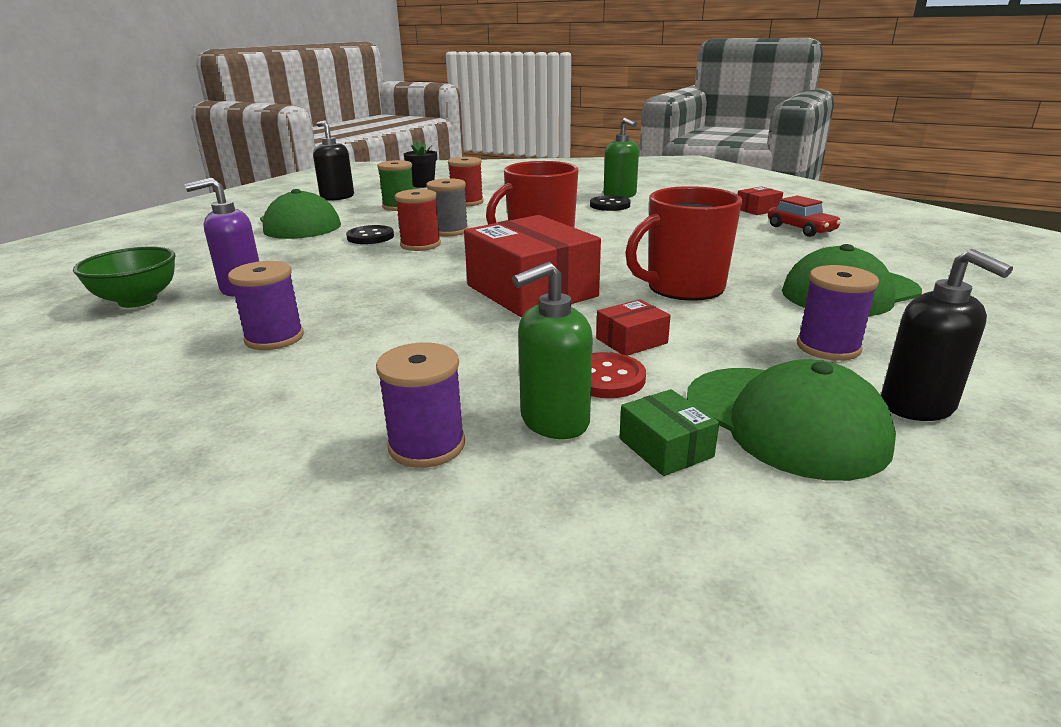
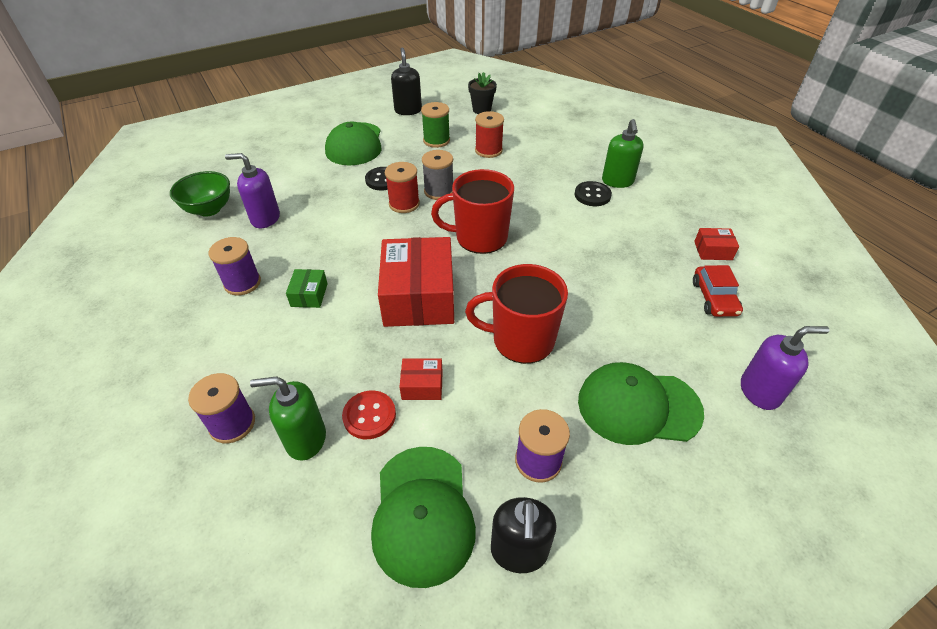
camera: 30 degrees right, 20 degrees up
(665, 447) = (336, 496): green box -> green box (309, 295)
(918, 260) = (760, 391): none -> purple soap dispenser

